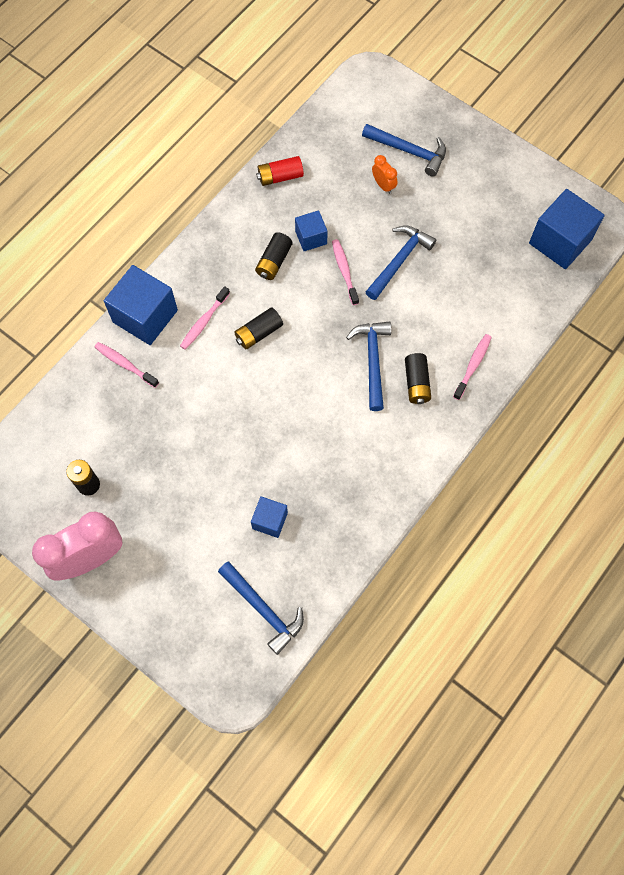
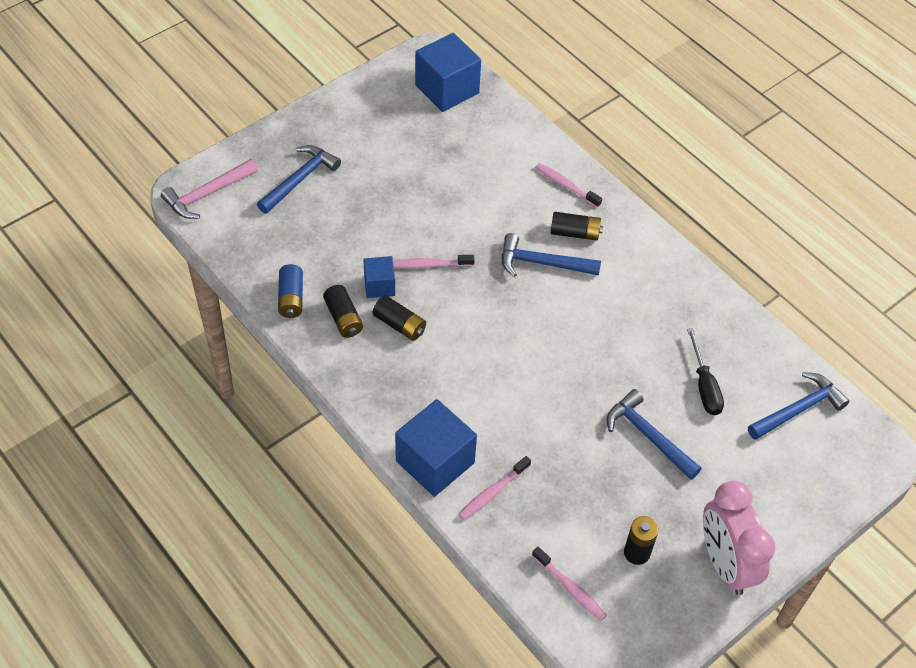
camera: 80 degrees left, 15 degrees down
(204, 322) = (458, 404): pink toothbrush -> pink toothbrush (570, 588)
(258, 333) = (485, 355): black battery -> black battery (343, 318)
(270, 520) = (704, 386): blue cube -> black screwdriver
(280, 177) = (291, 298): red battery -> blue battery
(370, 90) = (207, 194): none -> pink hammer
(383, 185) = (335, 210): orange clock -> none
(399, 261) = (431, 216): blue hammer -> blue hammer (648, 436)

